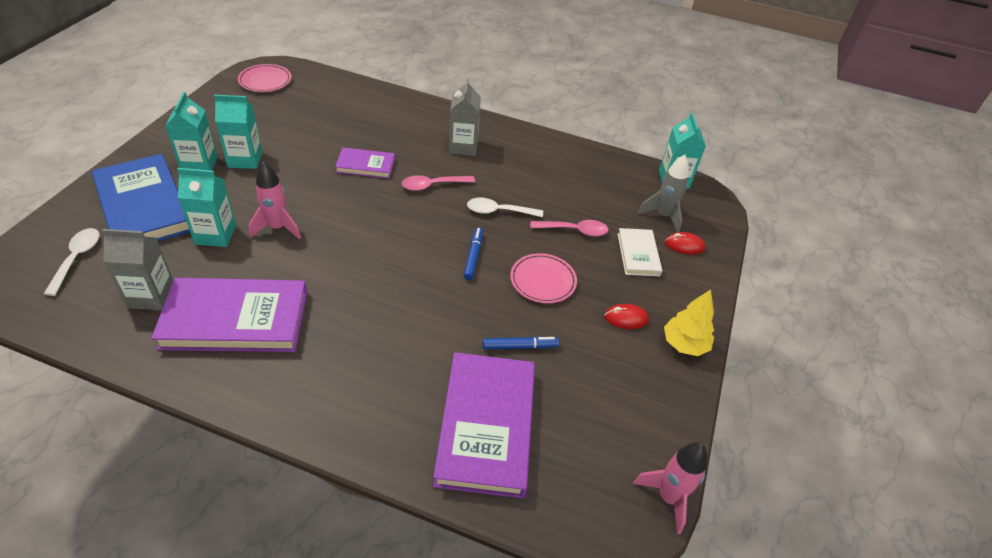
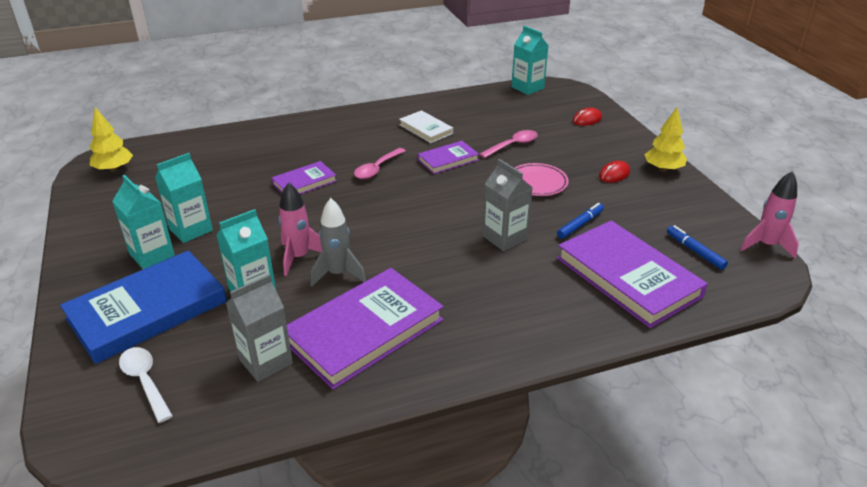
camera: 35 degrees left, 10 degrees down
(144, 206) = (147, 310): blue book -> blue book turned 60 degrees counterclockwise
(265, 81) = (114, 169): pink plate -> yellow tree
(463, 146) = (361, 135): grey carton -> grey carton (504, 238)
(473, 256) = (473, 194): blue marker -> blue marker (694, 251)
(498, 211) = (448, 160): white spoon -> purple book
(638, 254) = (569, 138): white book -> white book (426, 129)
(663, 216) = (551, 110): grey rocket -> grey rocket (338, 274)

